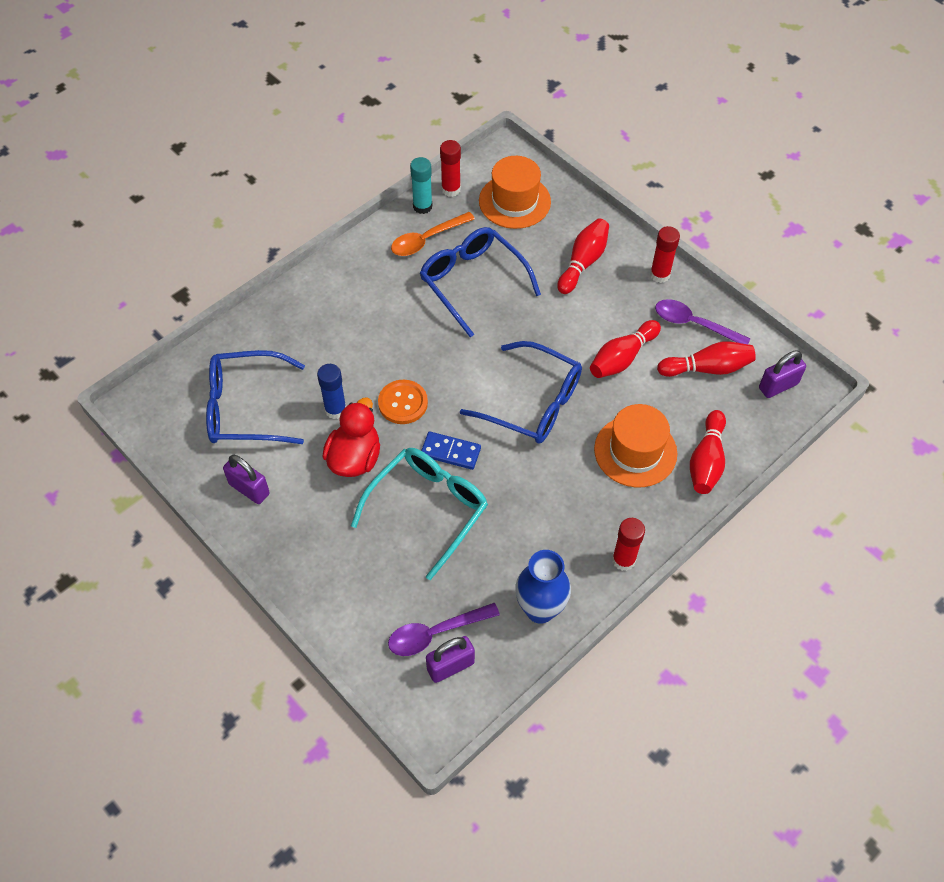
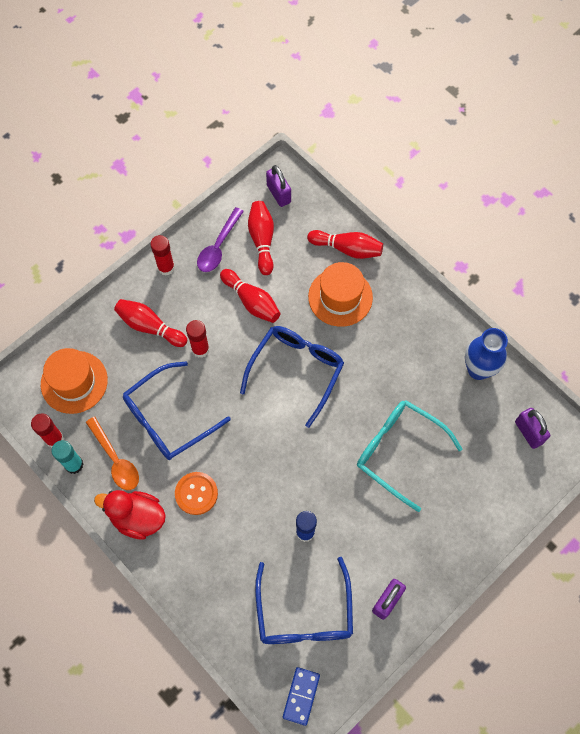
camera: 90 degrees left, 10 degrees up
(354, 458) = (353, 513): red duck -> red duck (138, 518)
(403, 403) = (297, 475): orange button -> orange button (196, 493)
(436, 633) = (503, 443): purple spoon -> none
(450, 452) = (345, 435): blue domino -> blue domino (301, 696)
(623, 560) = (434, 311): red glue stick -> red glue stick (200, 349)

